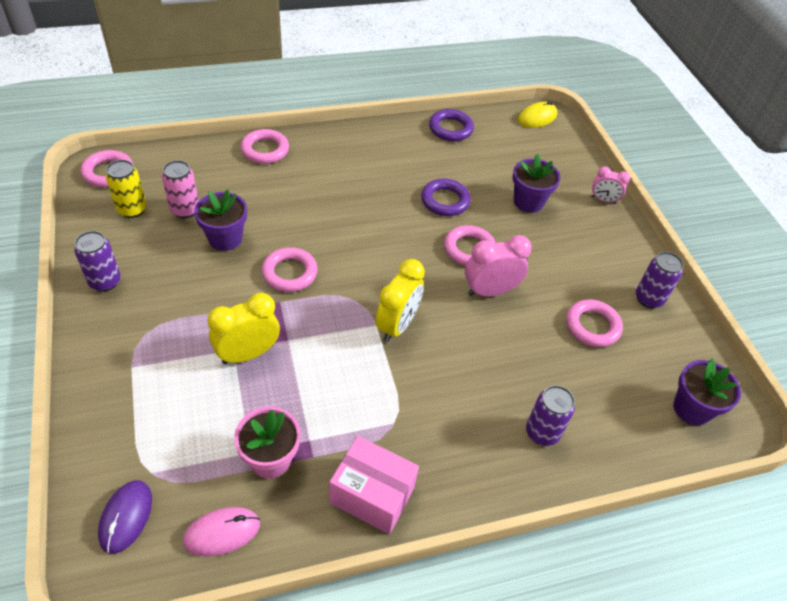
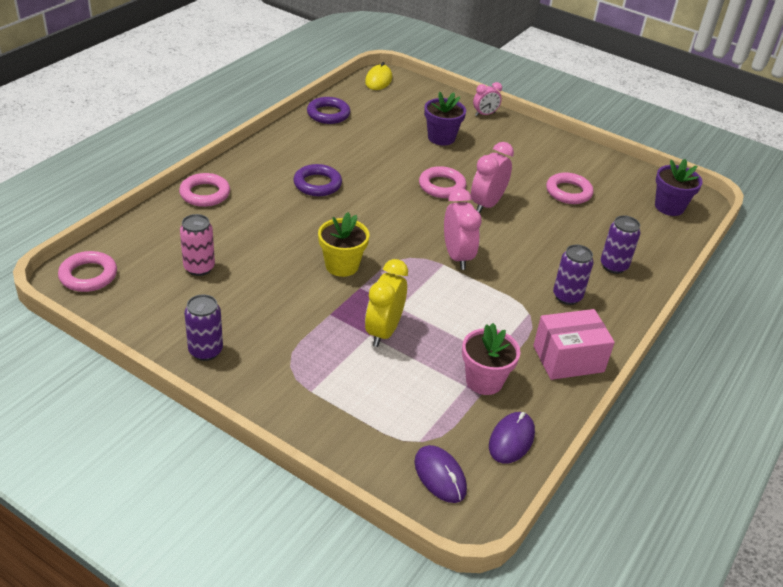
camera: 40 degrees left, 10 degrees down
(132, 209) = (152, 291): yellow can -> none
(222, 532) = (511, 439): pink mouse -> purple mouse
(225, 238) = (261, 270): purple flower pot -> none
(289, 273) = (342, 265): pink ring -> yellow flower pot
(397, 325) = (457, 256): yellow clock -> pink clock
(445, 201) = (387, 164): purple ring -> purple ring (317, 184)
(648, 299) = (579, 160): purple can -> purple can (567, 296)

